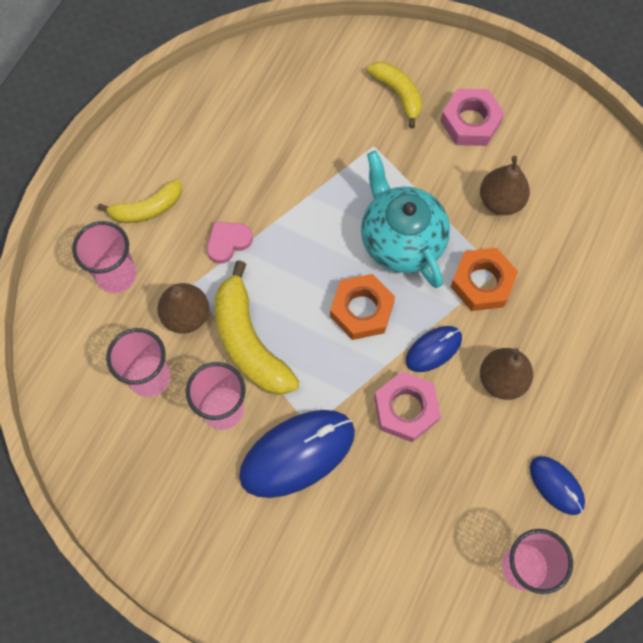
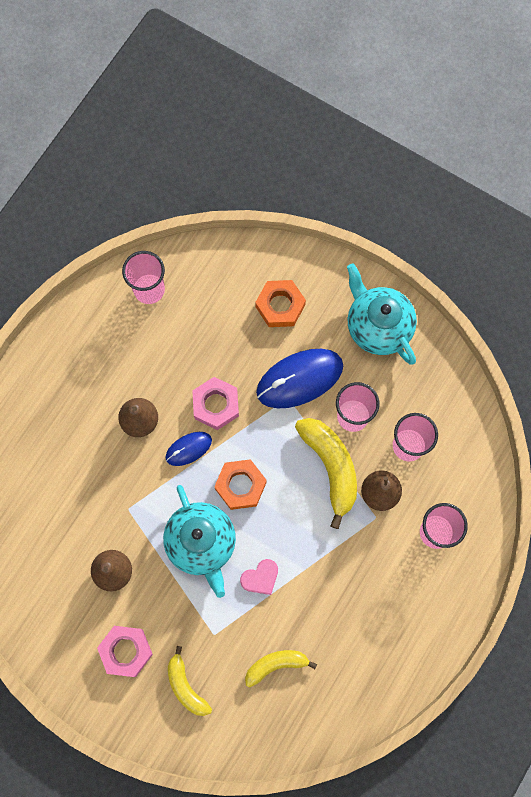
camera: 175 degrees left, 5 degrees up
(147, 209) = (411, 590): yellow banana -> yellow banana (276, 665)
(192, 540) = (378, 326): none -> turquoise teapot
(228, 242) = (344, 553): pink heart -> pink heart (260, 578)
(482, 282) = (141, 500): orange nut -> orange nut (280, 306)
(556, 485) = (115, 341): blue mouse -> none

